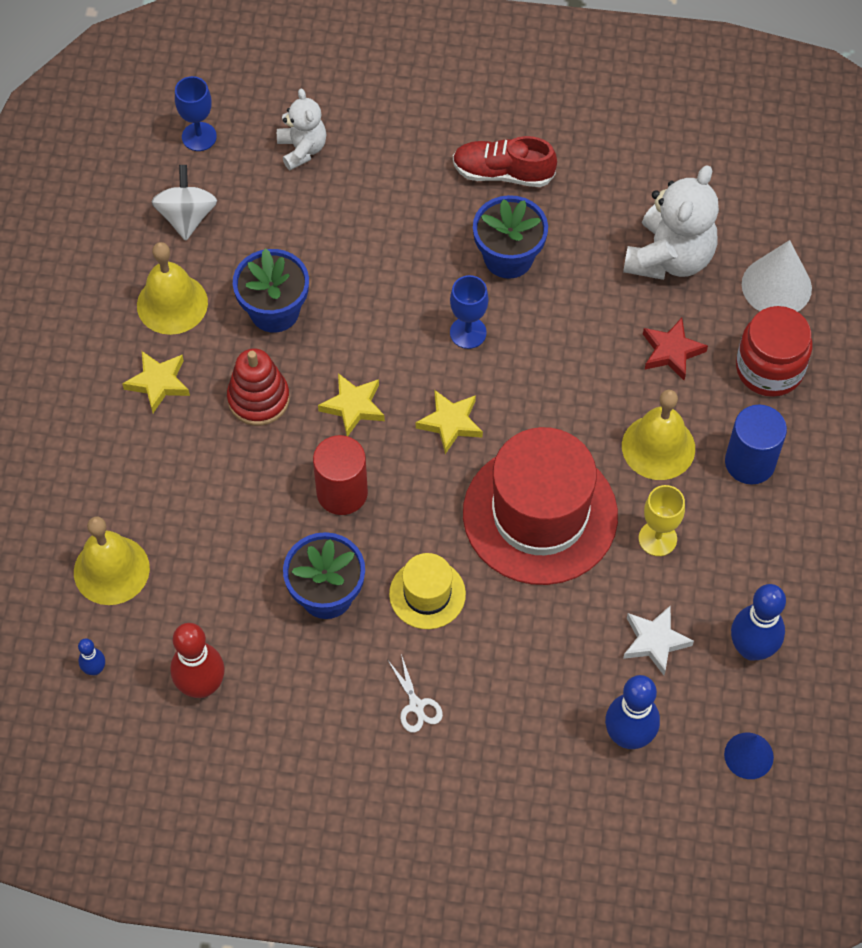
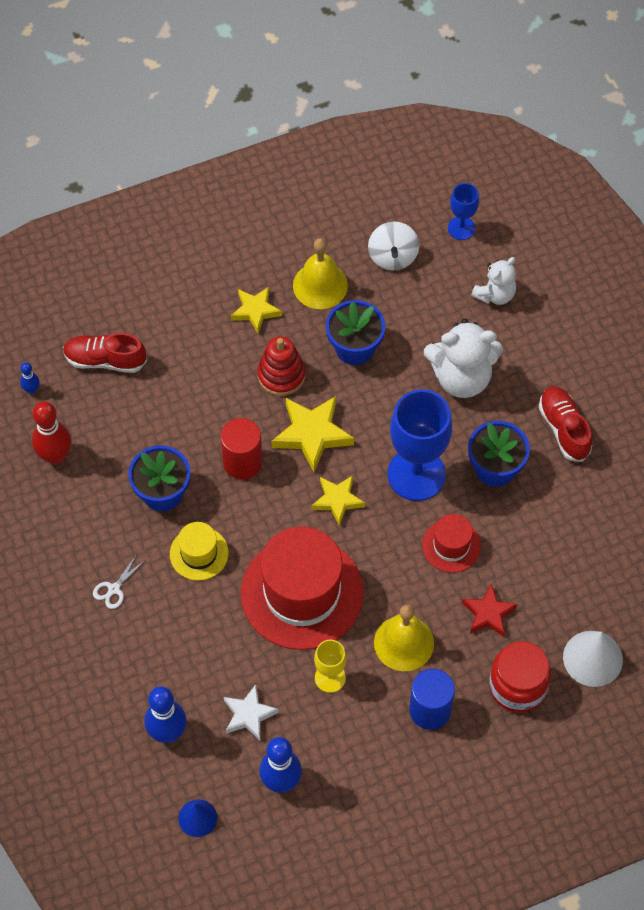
camera: 60 degrees right, 0 degrees up
(111, 570) = (105, 360): yellow bell -> red shoe
(187, 217) = (392, 256): white spinning top -> white spinning top turned 120 degrees clockwise
(353, 406) = (312, 434): yellow star -> yellow star, size x1.56
(468, 332) = (416, 474): blue goblet -> blue goblet, size x1.98
(572, 344) = (451, 545): none -> red hat
(669, 258) = (567, 574): white teddy bear -> white teddy bear (461, 377)

